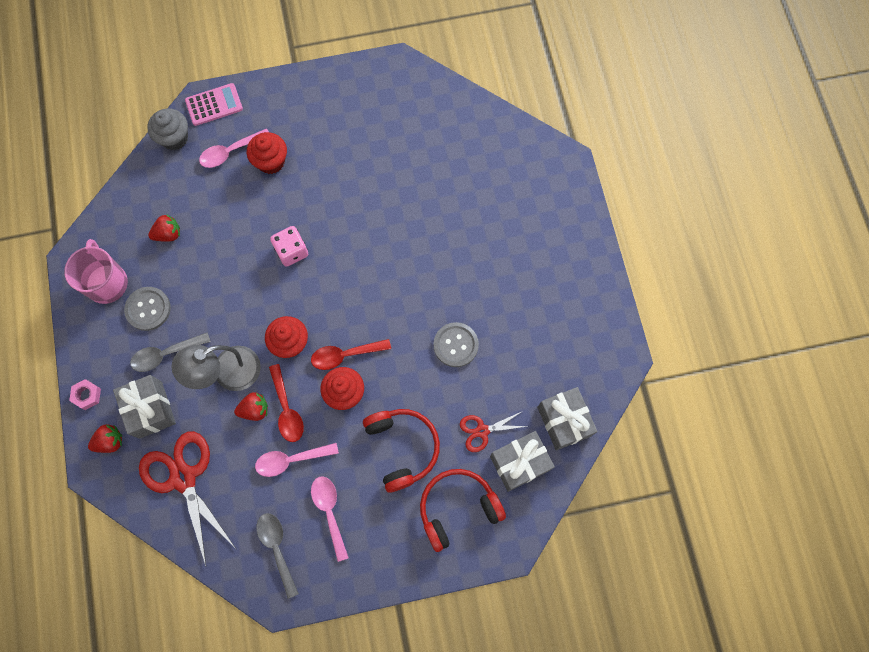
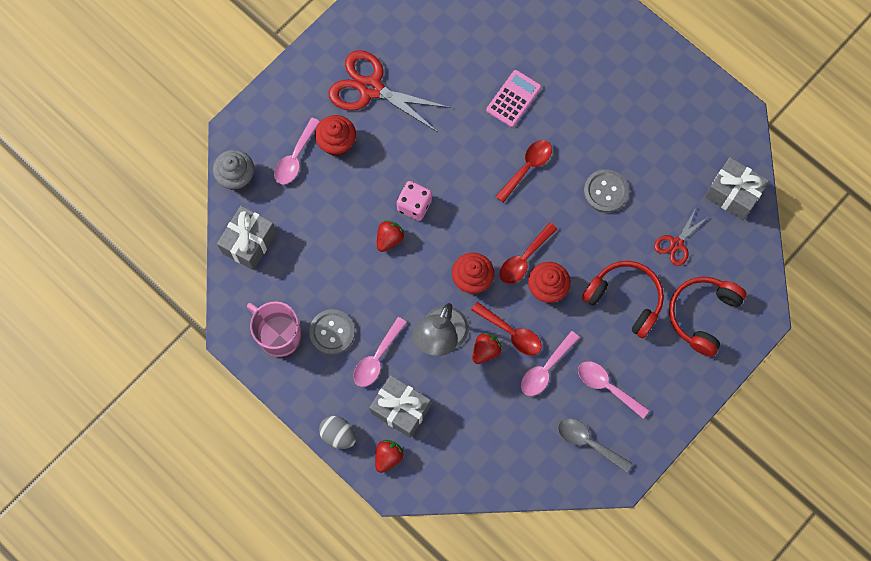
camera: 35 degrees left, 0 degrees up
(87, 395) = (338, 435): pink nut -> grey egg
(165, 354) = (377, 358): grey spoon -> pink spoon
(168, 234) = (298, 260): red strawberry -> red strawberry (389, 239)
(183, 478) = (471, 442): red scissors -> red scissors (371, 88)
(214, 105) = (248, 127): pink calculator -> pink calculator (513, 99)
(406, 281) = (527, 167): none -> red spoon
(519, 463) = (723, 249): grey gift -> grey gift (249, 243)

